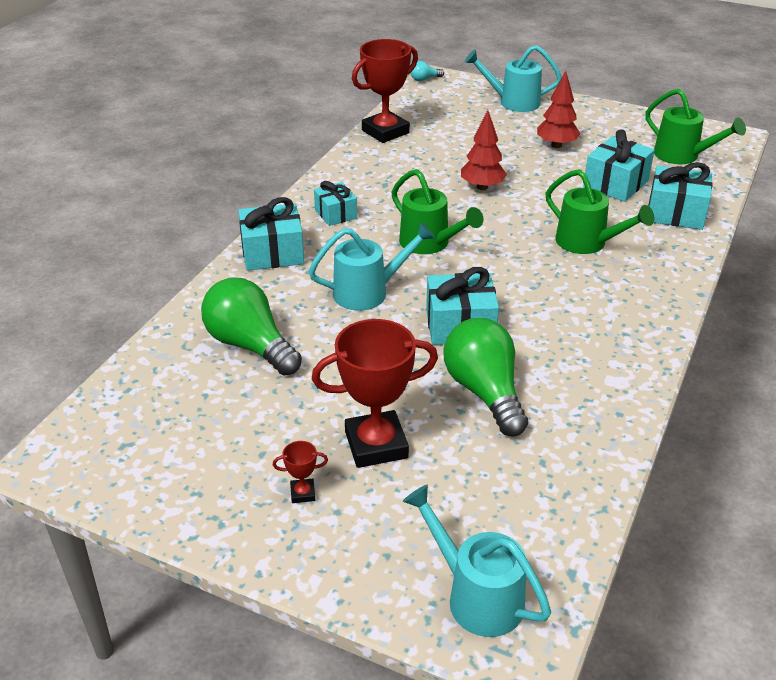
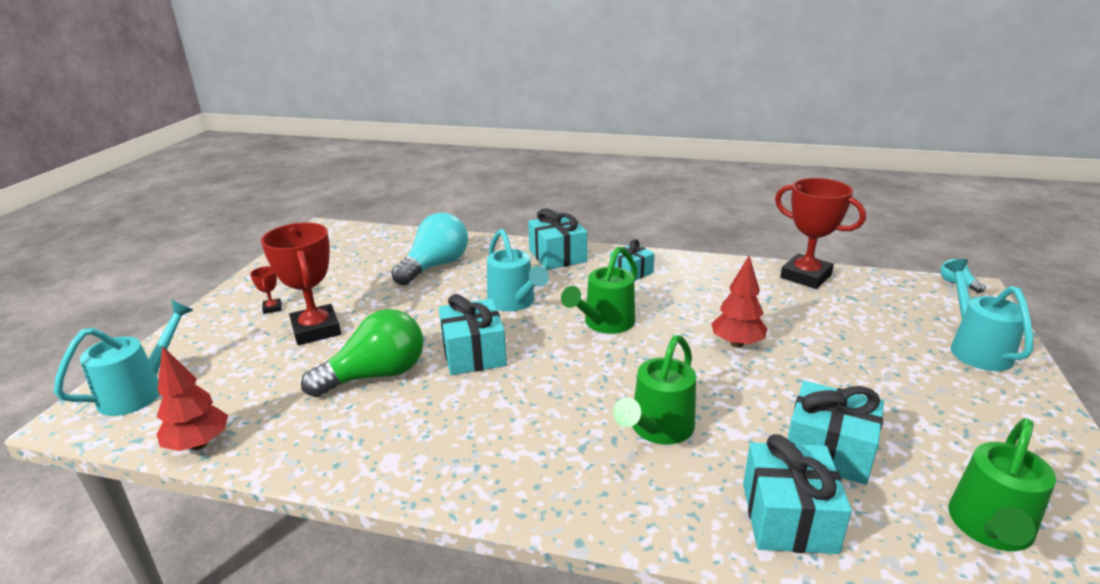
camera: 80 degrees right, 10 degrees down
(250, 345) = (435, 266): green light bulb -> turquoise light bulb
(556, 145) = (891, 391): red tree -> red tree (199, 444)

